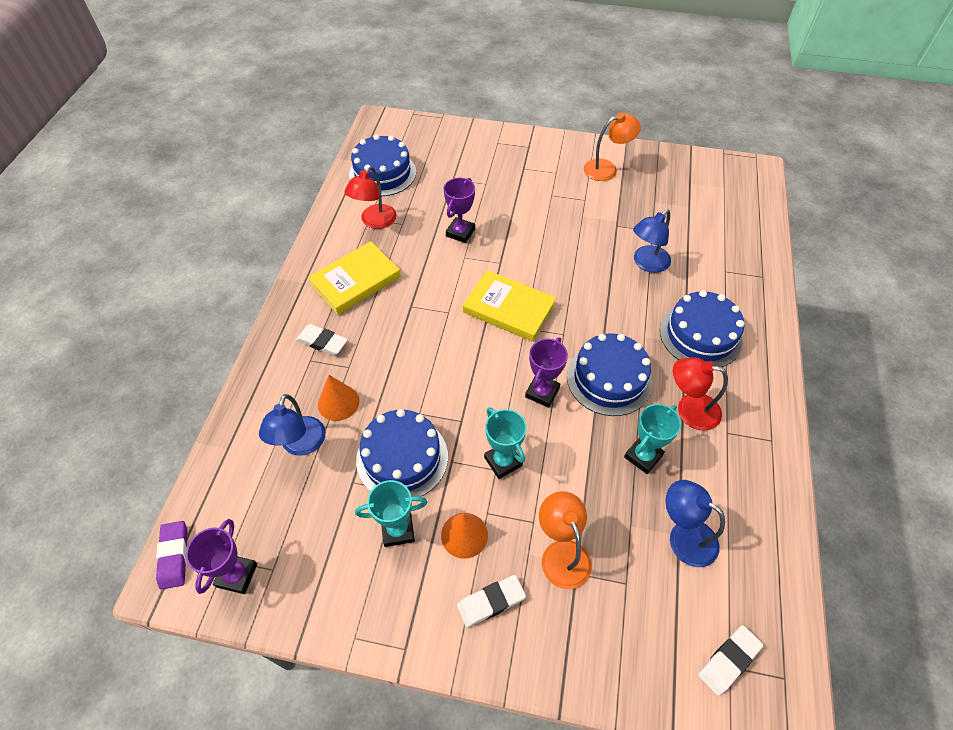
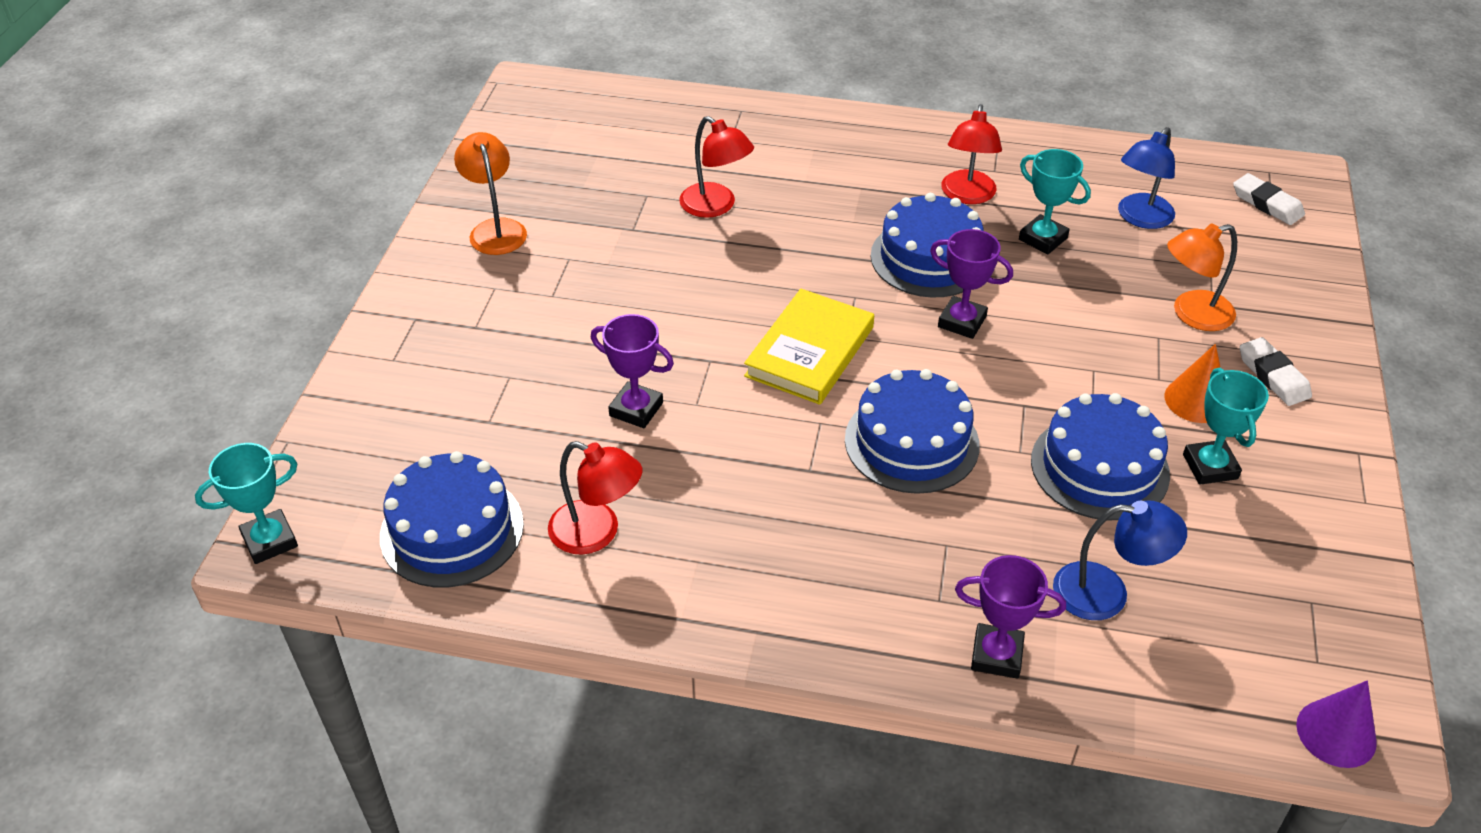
camera: 90 degrees left, 10 degrees down
(174, 556) = (1336, 733): purple eraser -> purple cone
(237, 575) = (1335, 644): purple trophy -> purple trophy (996, 655)
(322, 342) = (898, 586): white eraser -> none
(338, 402) = (1018, 551): orange cone -> none
(355, 281) = (752, 550): yellow book -> none
(503, 461) = (1080, 362): turquoise trophy -> turquoise trophy (270, 541)
(647, 263) = (716, 206): blue lamp -> red lamp
(700, 335) = (846, 173): blue cake -> blue cake (911, 442)

